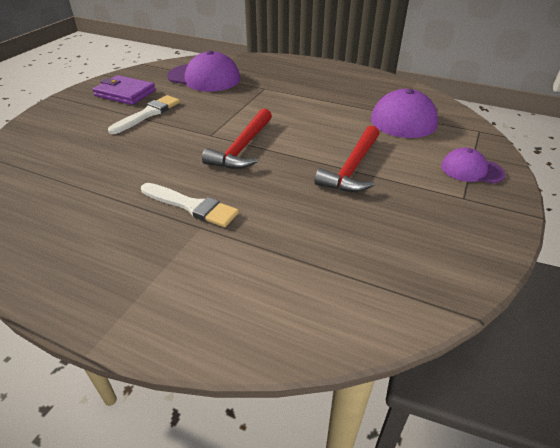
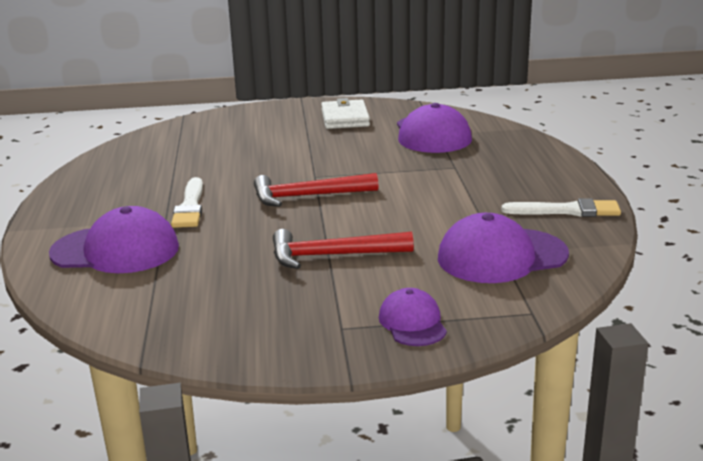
camera: 60 degrees right, 15 degrees down
(125, 93) = (345, 118): purple wallet -> white wallet
(147, 114) = (318, 140): white brush -> white brush (566, 211)
(234, 276) = (115, 250): none -> purple cap

